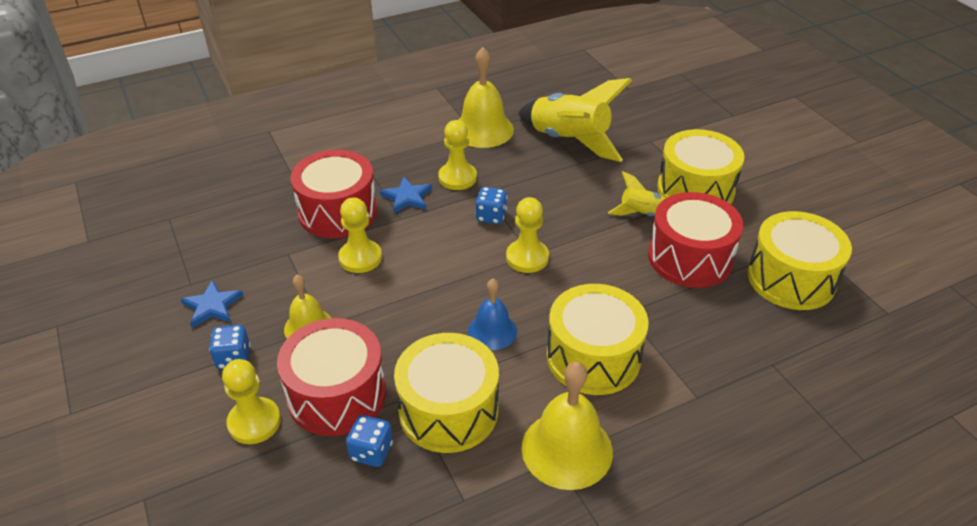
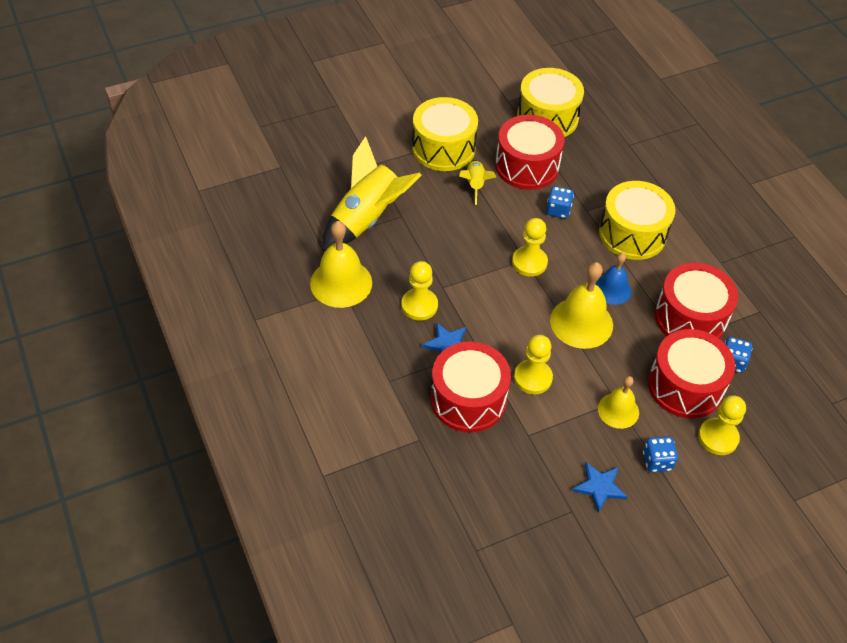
camera: 90 degrees left, 10 degrees up
(448, 410) = (690, 318): yellow drum -> red drum
(491, 216) = (476, 283): blue dice -> blue dice (558, 210)
(567, 449) = (712, 256): yellow bell -> yellow bell (581, 322)

